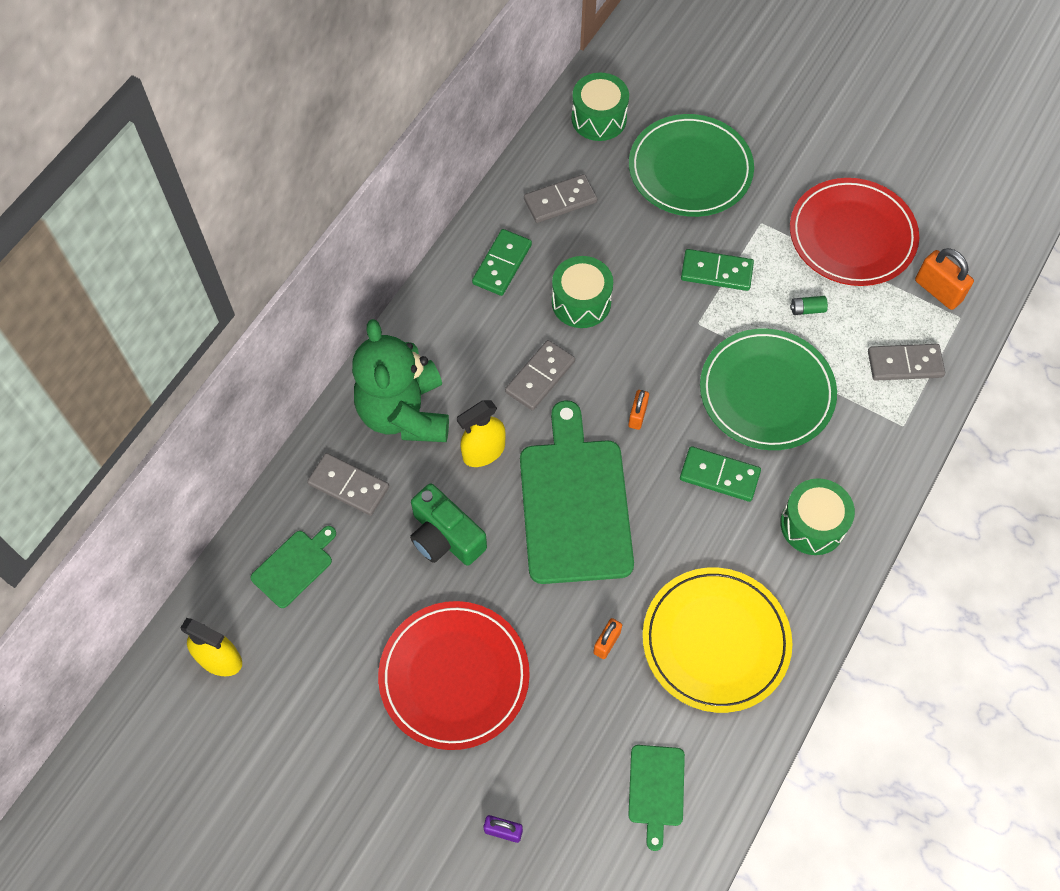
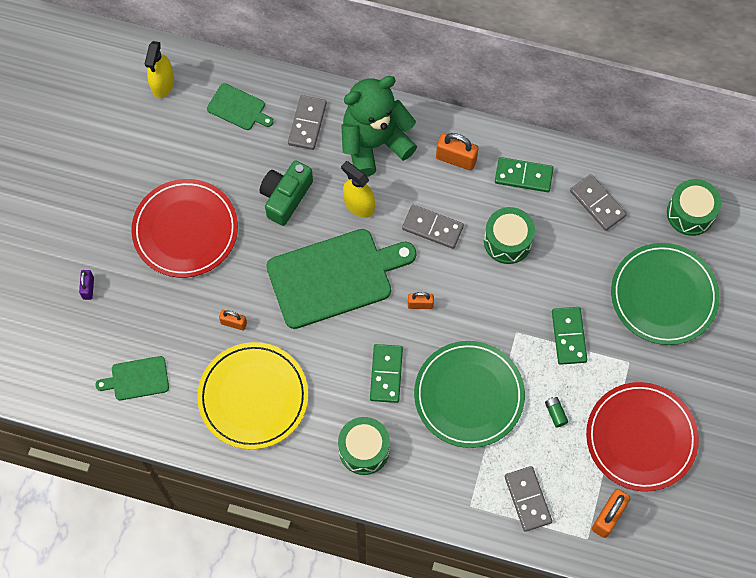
camera: 75 degrees right, 5 degrees up
(456, 329) = (456, 159): none -> orange padlock

